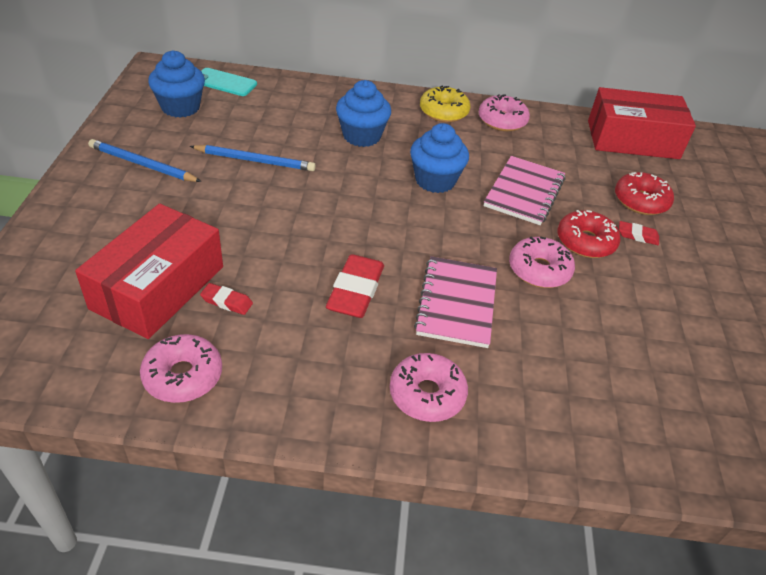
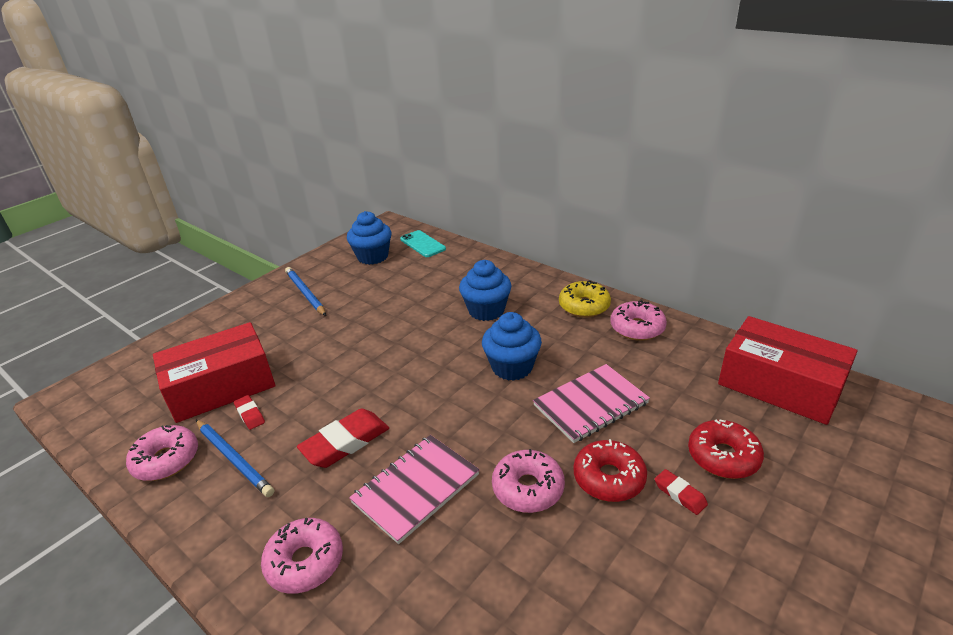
camera: 40 degrees right, 10 degrees down
(255, 160) = (382, 310): blue pencil -> blue pencil (234, 459)

